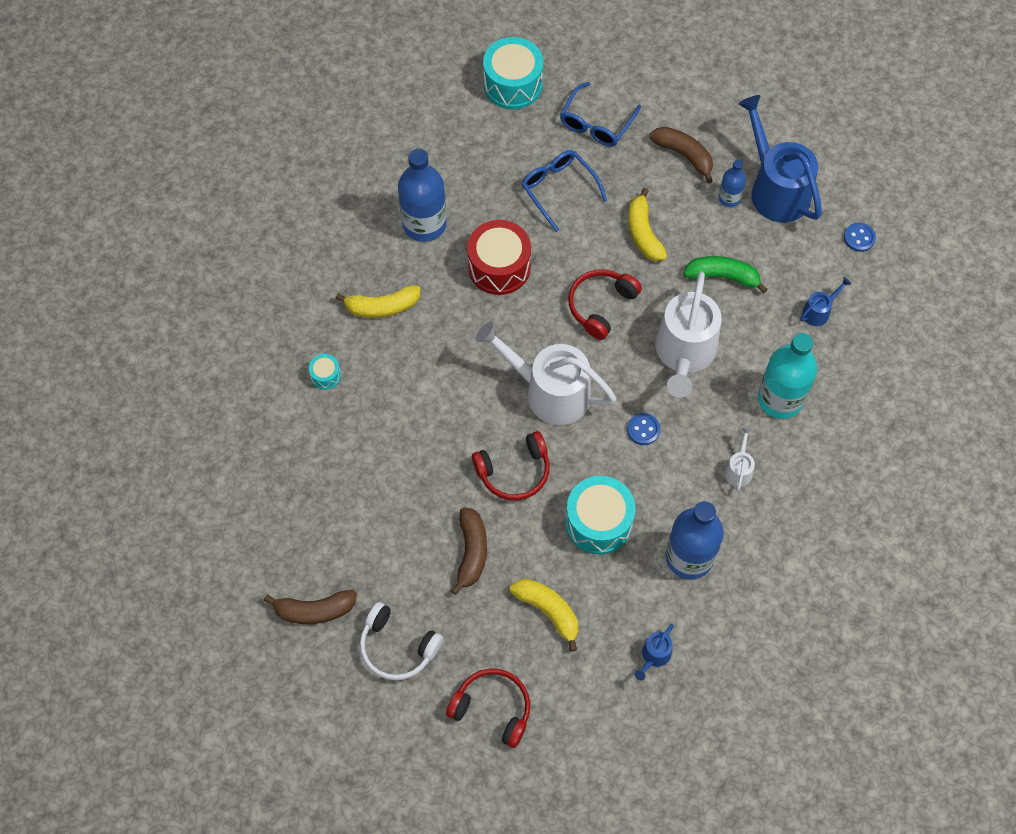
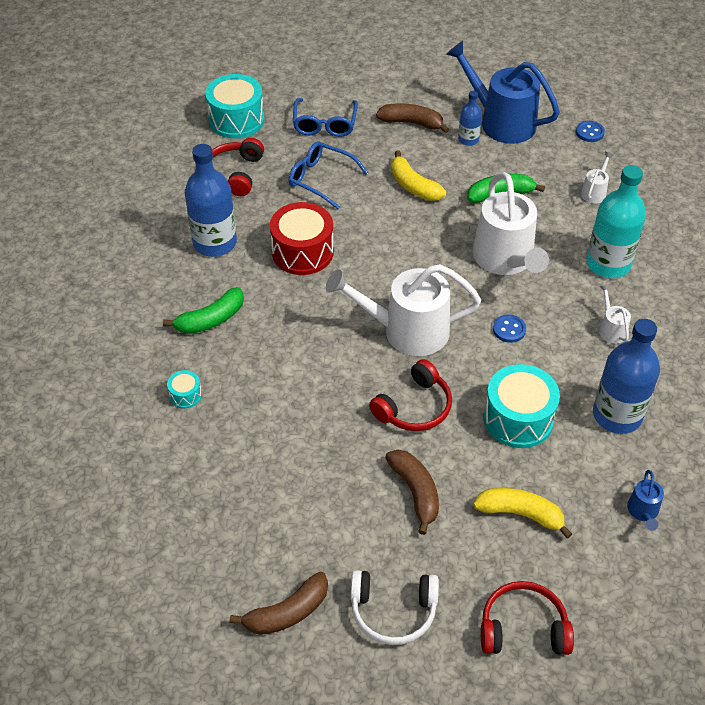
camera: 25 degrees left, 15 degrees down
(382, 307) = (210, 320): yellow banana -> green banana
(601, 305) = (411, 250): red headphones -> red headphones (234, 174)
(819, 311) = (594, 192): blue watering can -> white watering can

